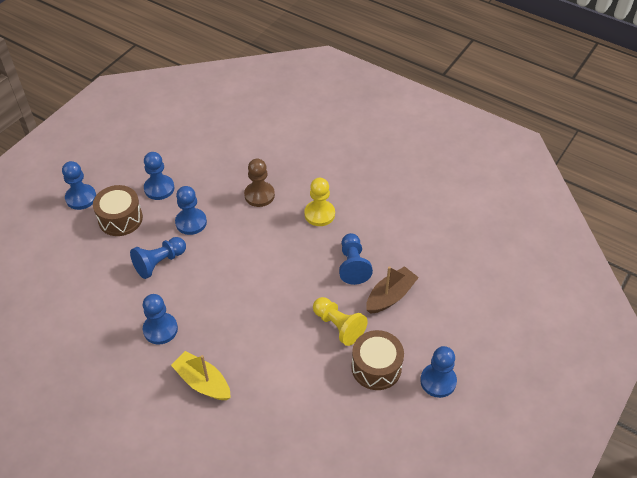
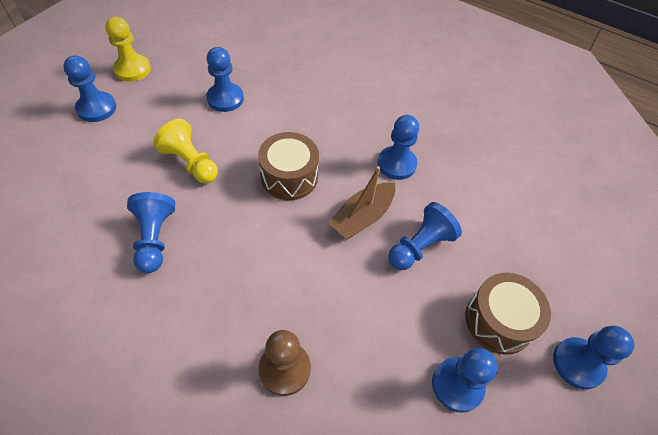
camera: 175 degrees right, 5 degrees up
(191, 222) = (389, 313): blue pawn -> blue pawn (225, 98)
(203, 382) = (341, 114): yellow boat -> none
(319, 214) = (187, 328): yellow pawn -> yellow pawn (132, 69)
(376, 367) = (158, 122): brown drum -> brown drum (289, 177)
(390, 296) = (116, 196): brown boat -> brown boat (362, 217)

